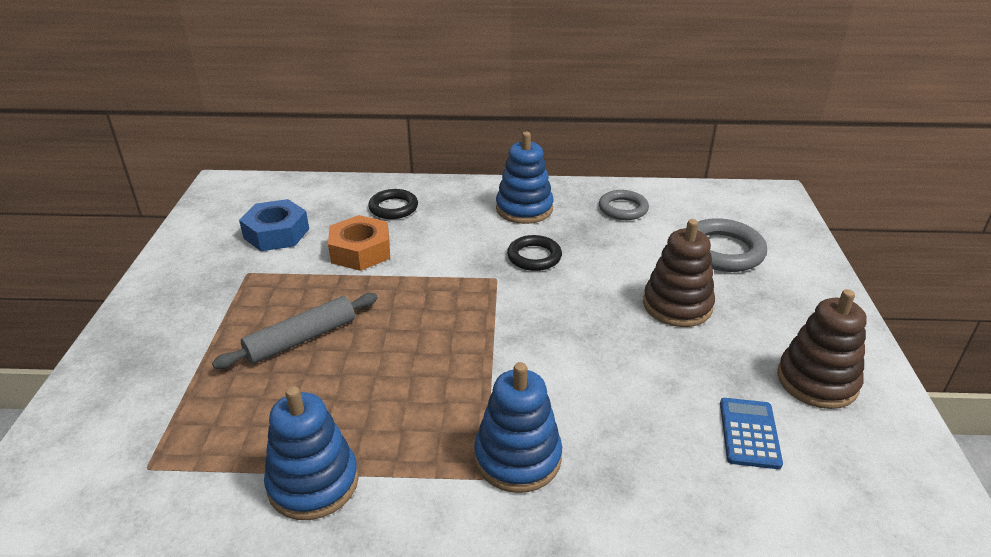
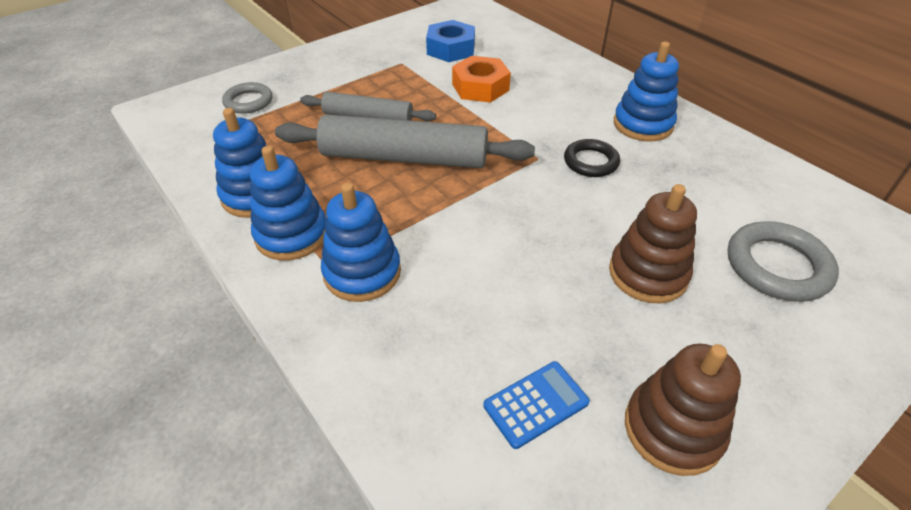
camera: 50 degrees right, 10 degrees up
(393, 208) = (546, 71): black ring -> none
(395, 349) = (404, 158): none -> grey rolling pin
(410, 483) = (292, 235): none -> blue stacking toy
(623, 209) = (734, 173): grey ring -> grey ring (248, 102)

